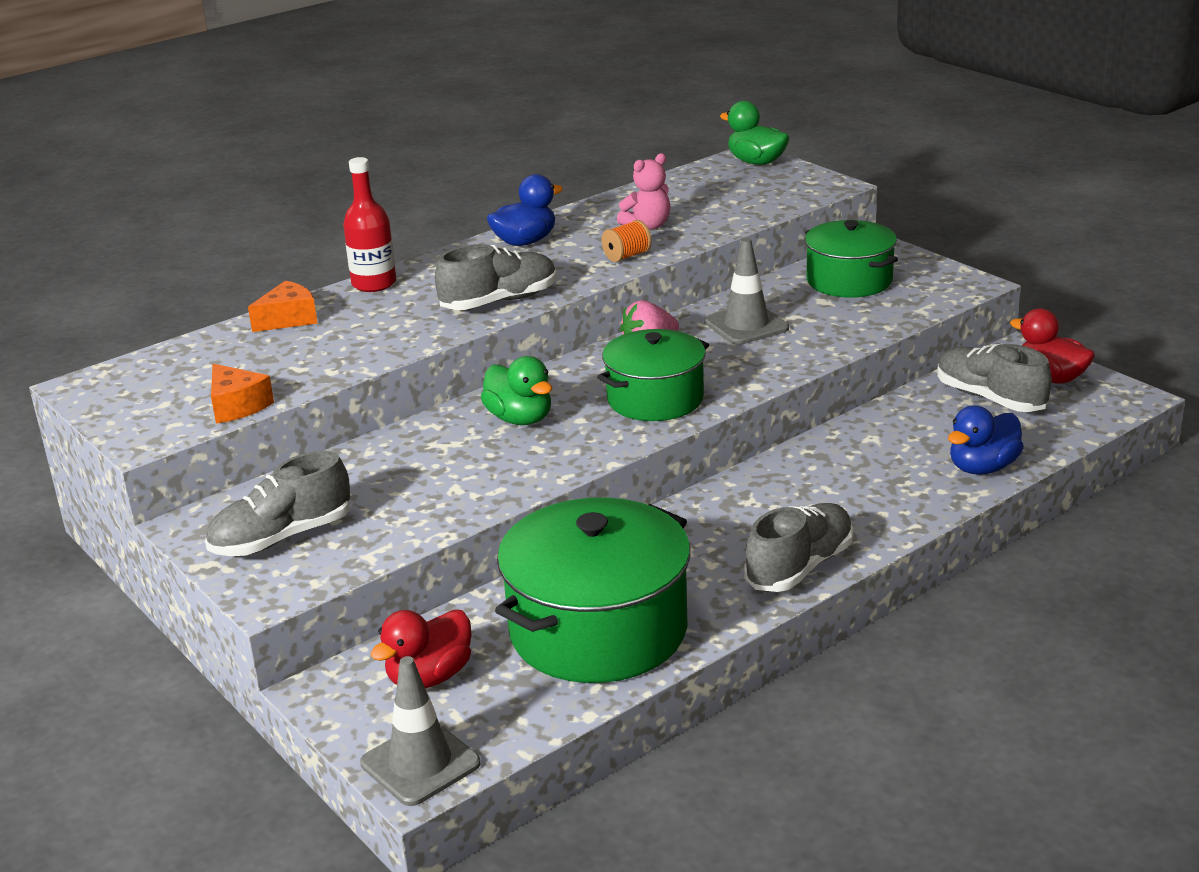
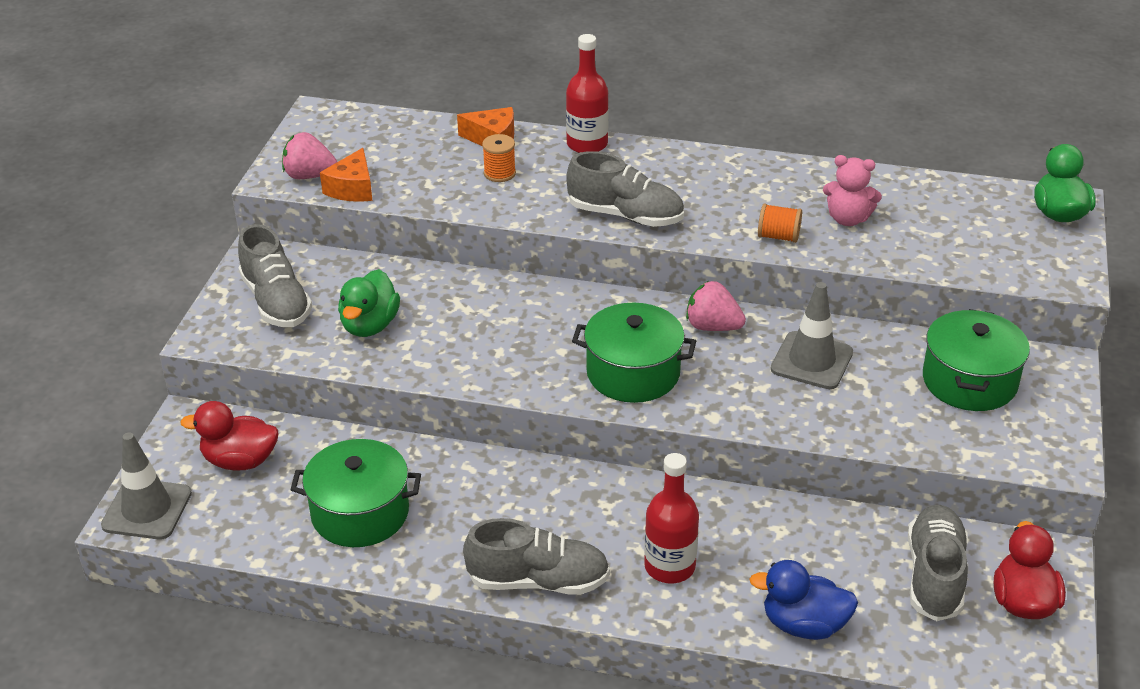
camera: 50 degrees right, 10 degrees up
(175, 421) = (309, 176): none -> pink strawberry
(281, 538) = (276, 302): grey shoe -> grey shoe turned 135 degrees counterclockwise
(344, 332) = (499, 173): none -> orange spool
(520, 419) = (531, 321): green duck -> green duck (370, 325)
(525, 242) = (740, 174): blue duck -> none
(598, 630) = (360, 513): green pot -> green pot, size x0.63
(855, 499) = (669, 566): none -> red bottle

